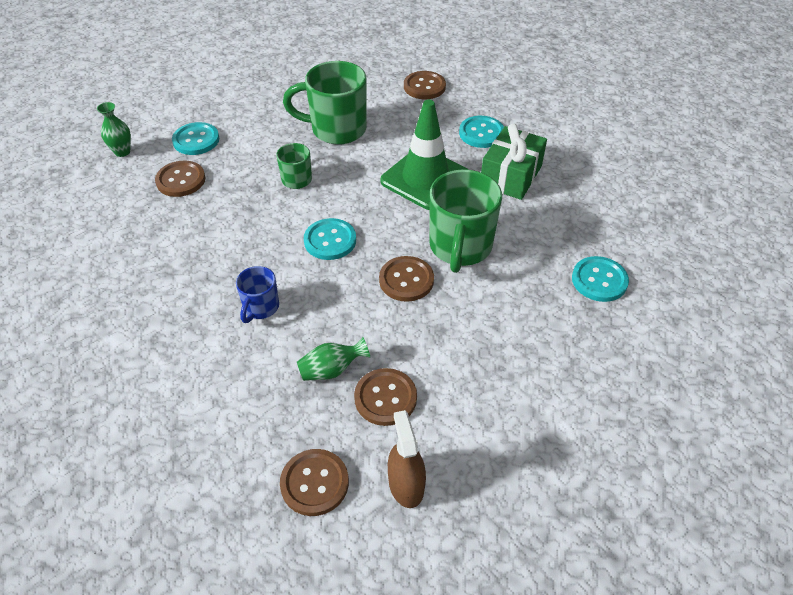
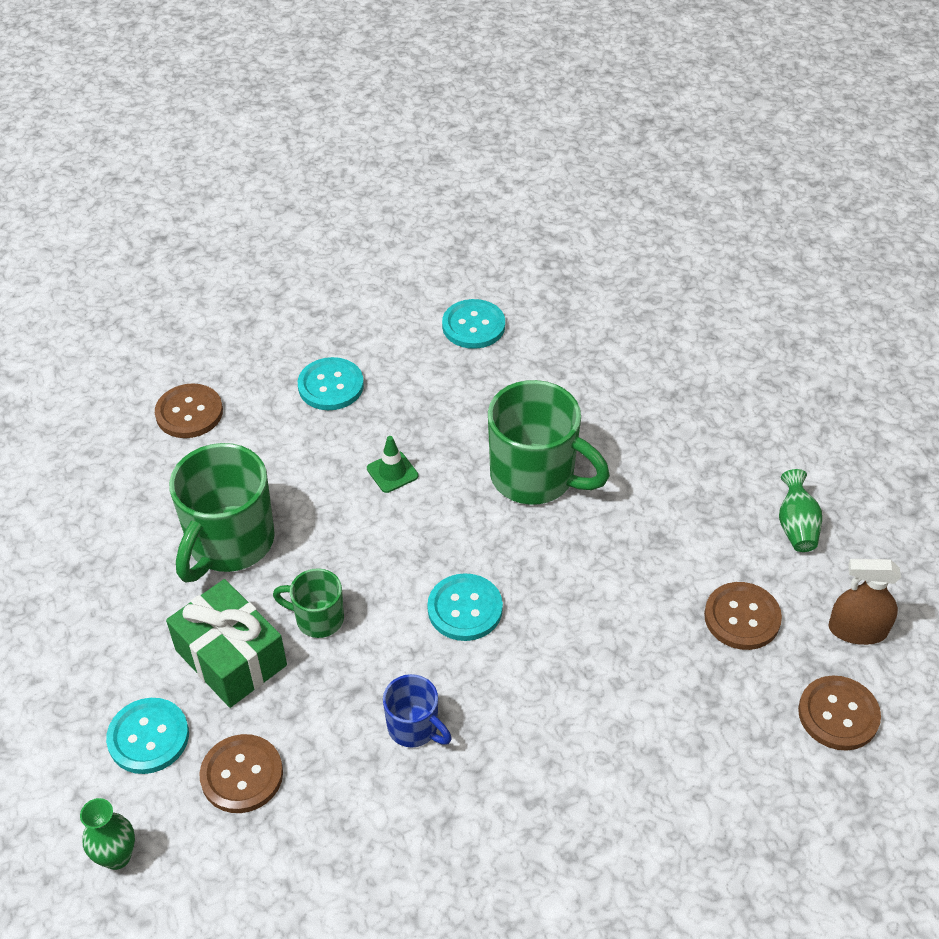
camera: 70 degrees left, 0 degrees up
(260, 307) = (558, 716): blue mug -> blue mug (414, 728)
(331, 370) = (686, 660): green vase -> green vase (796, 526)
(406, 280) = (569, 546): brown button -> none
(425, 179) = (392, 472): green traffic cone -> green traffic cone, size x0.41
(510, 176) = (430, 386): green gift -> green gift (231, 658)
(599, 280) = (636, 372): turquoise button -> turquoise button (473, 326)

